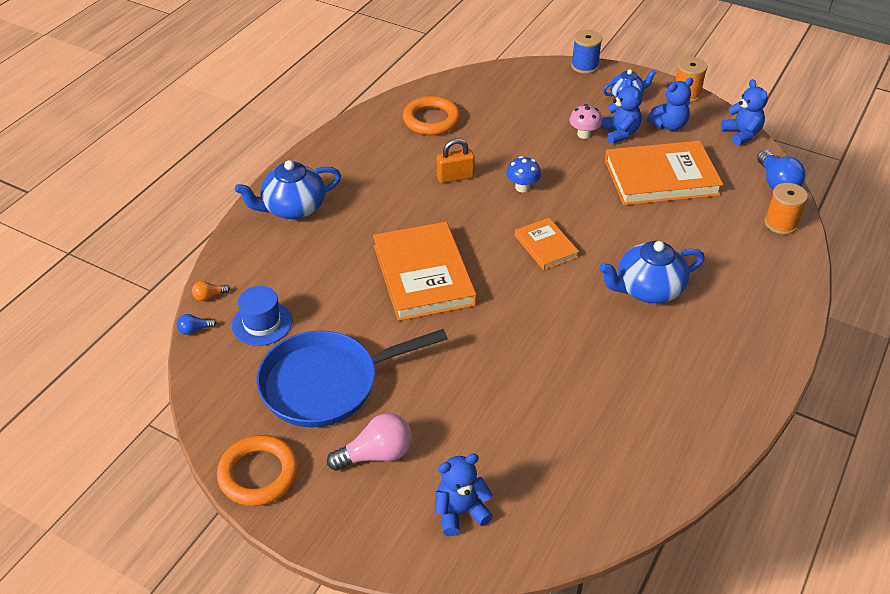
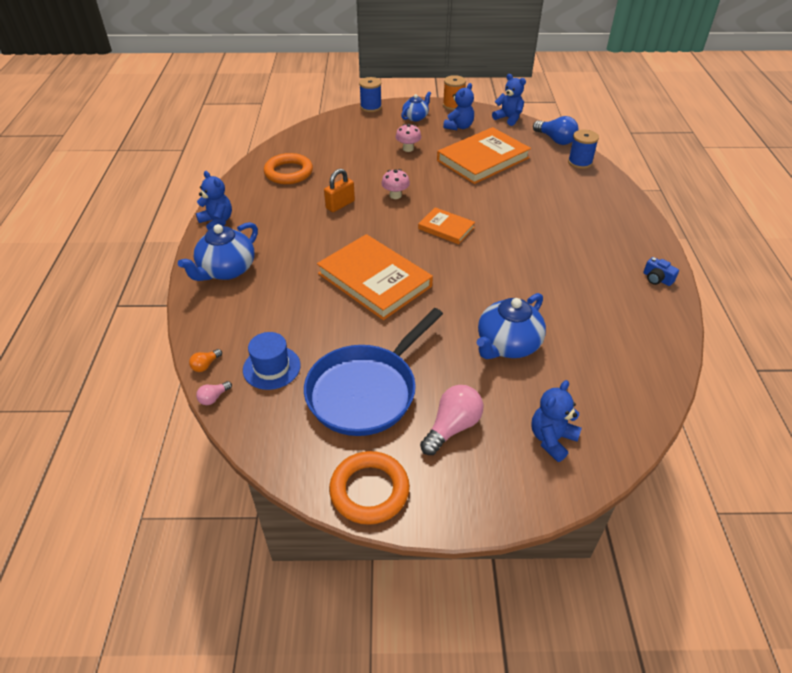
camera: 30 degrees left, 0 degrees up
(194, 330) = (214, 398): blue light bulb -> pink light bulb
(522, 187) = (395, 195): blue mushroom -> pink mushroom
(620, 133) = (431, 141): blue teddy bear -> blue teddy bear (217, 222)
(648, 289) = (538, 231): blue teapot -> blue teapot (507, 345)
(738, 402) = (657, 279): none -> blue camera
(780, 223) = (580, 162): orange spool -> blue spool

